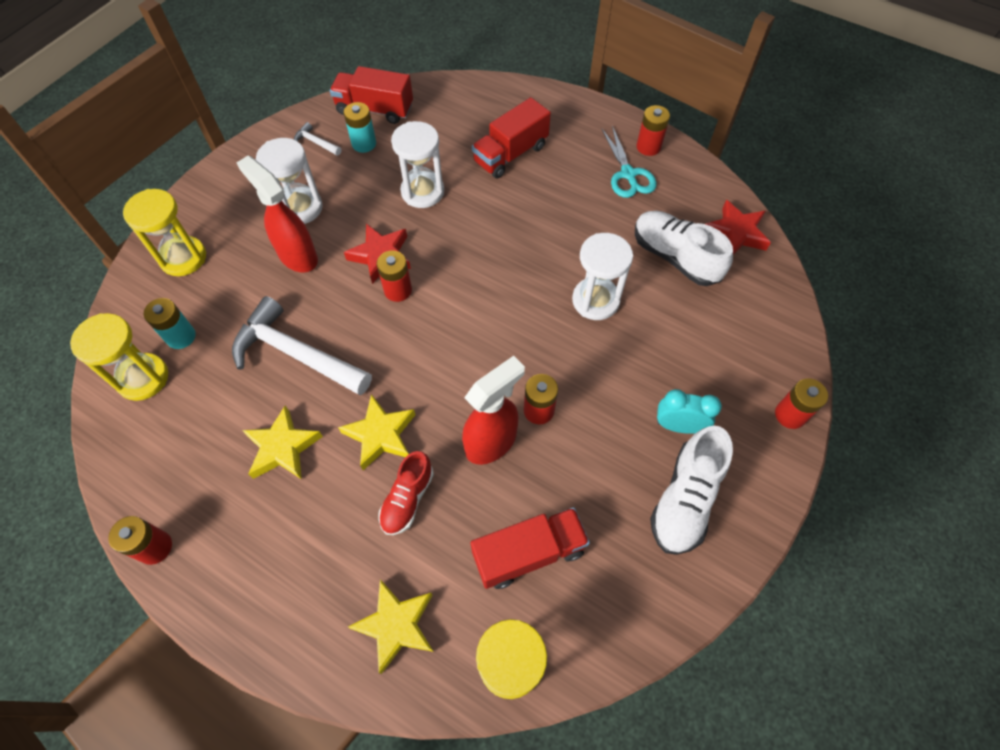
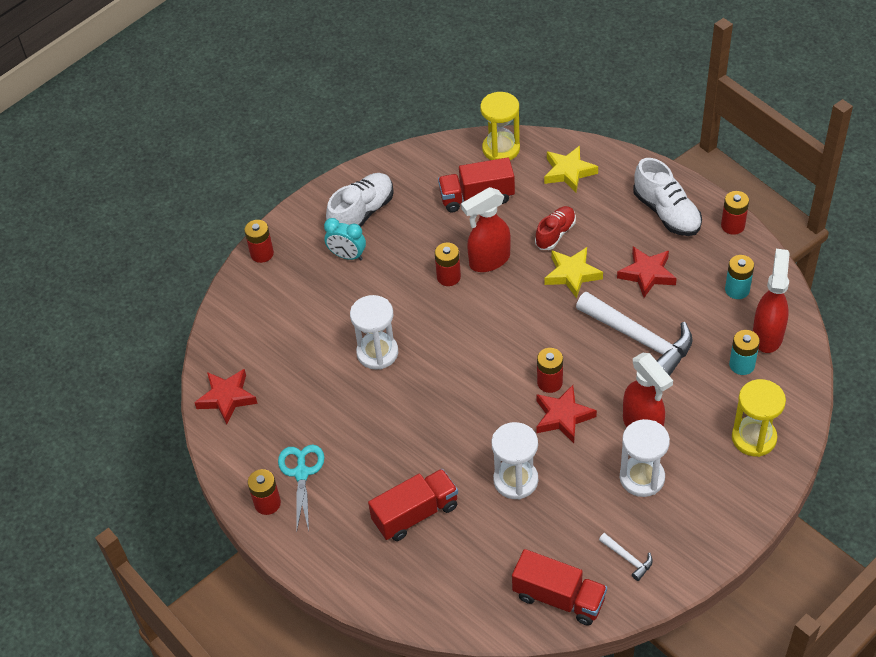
camera: 165 degrees left, 10 degrees down
(143, 378) = (767, 335): yellow hourglass -> red spray bottle
(283, 447) = (647, 274): yellow star -> red star
(364, 144) = (574, 549): turquoise battery -> turquoise battery (737, 290)
(675, 257) = (293, 382): white shoe -> white shoe (666, 213)

